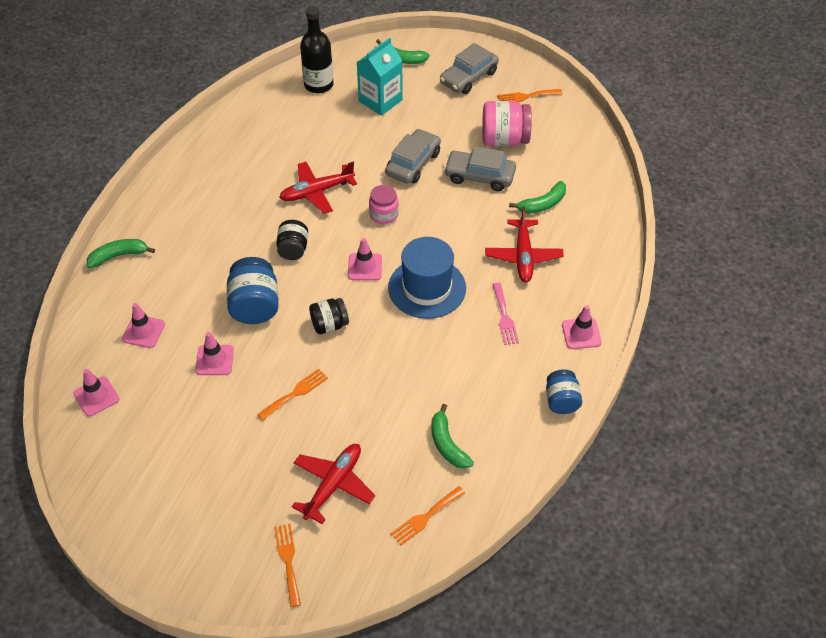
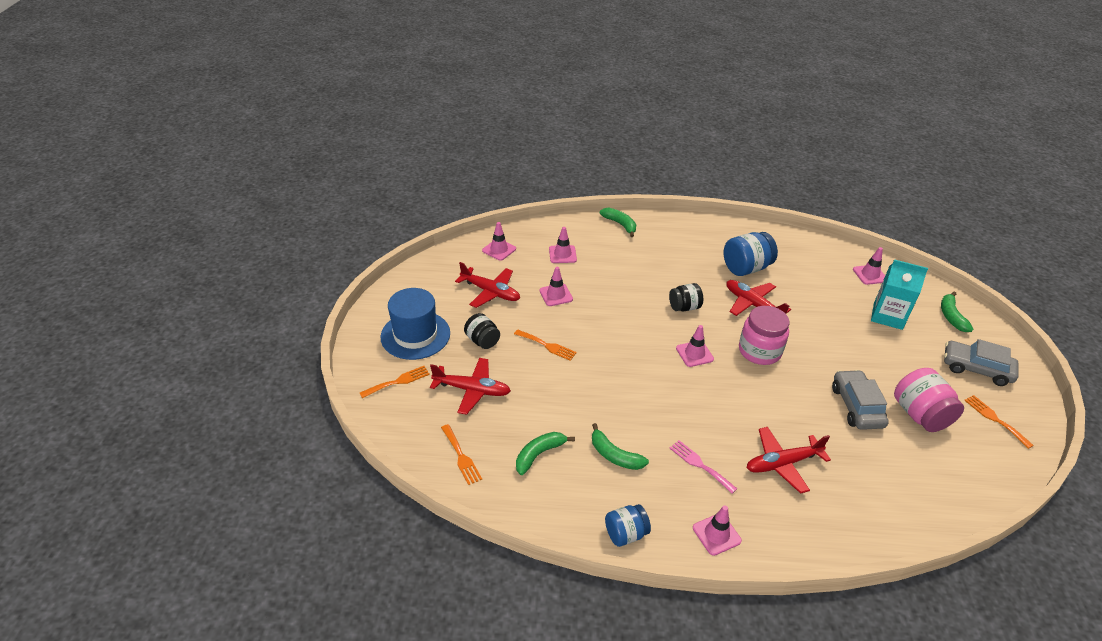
camera: 70 degrees right, 10 degrees down
(175, 426) = (490, 292): none -> red plane
(255, 306) = (616, 301): blue jar -> blue jar (746, 268)
(318, 85) = (870, 275): black bottle -> pink traffic cone
(329, 325) = (622, 348): black jar -> black jar (482, 341)
(384, 214) = (759, 351): pink jar -> pink jar, size x1.59
(413, 163) = (833, 356): grey car -> none
(425, 517) = (461, 456): orange fork -> orange fork turned 150 degrees counterclockwise
(427, 288) = (698, 400): blue hat -> blue hat (415, 335)
(504, 317) = (700, 465): pink fork -> pink fork turned 75 degrees clockwise
(542, 204) = (860, 465): green banana -> green banana (614, 455)

